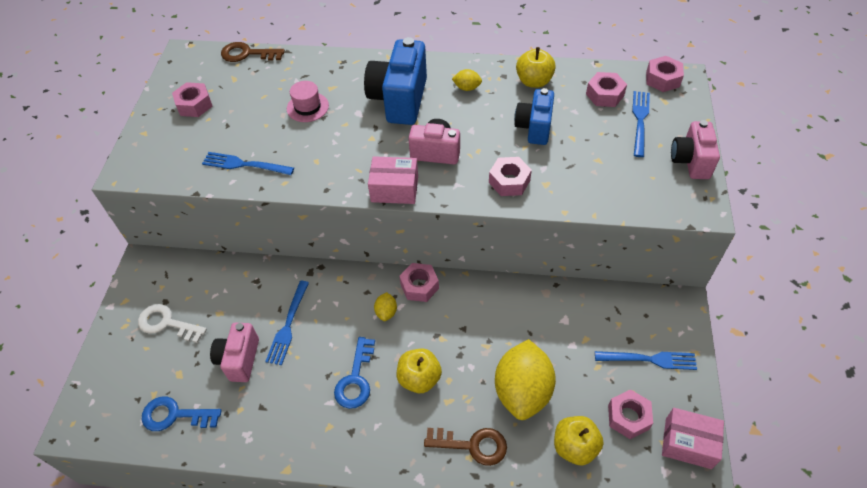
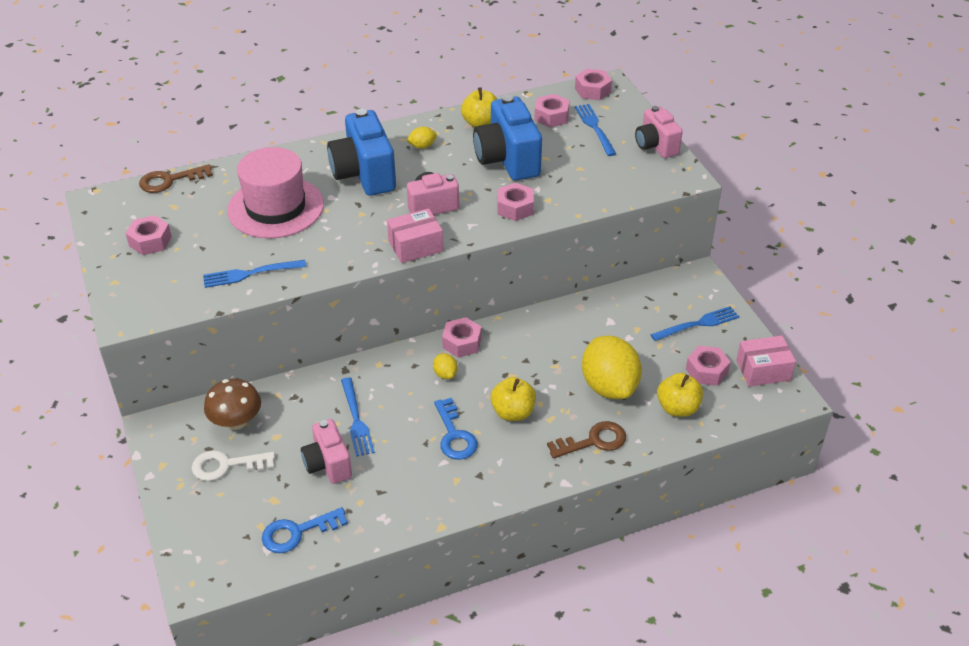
camera: 30 degrees left, 10 degrees down
(200, 285) = (236, 421): none -> brown mushroom
(307, 107) = (275, 207): pink hat -> pink hat, size x2.09
(534, 128) = (507, 160): blue camera -> blue camera, size x1.59

